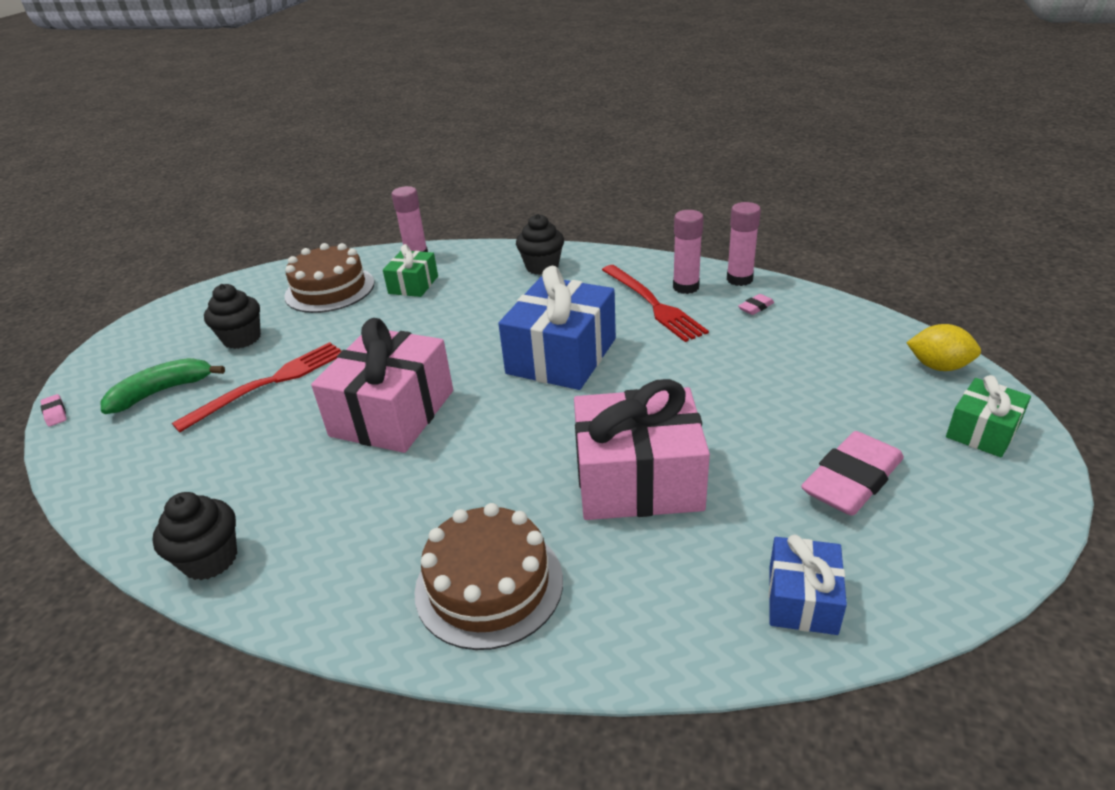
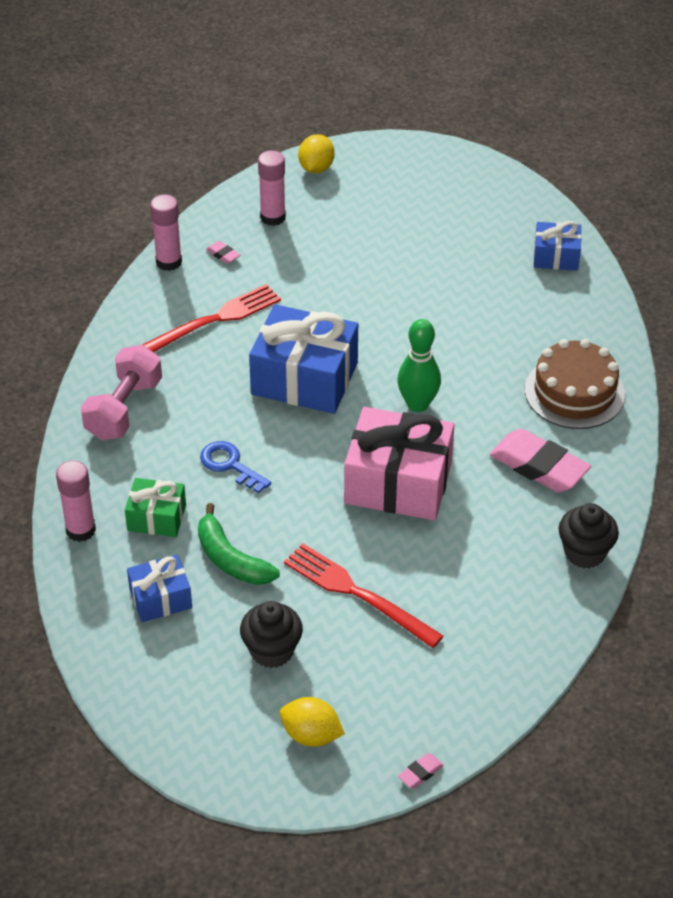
camera: 100 degrees left, 10 degrees up
(145, 357) = (311, 735): none -> yellow lemon
(162, 391) = (376, 686): green banana -> green banana (230, 559)
(330, 289) = (160, 598): brown cake -> blue gift
(458, 316) = (230, 465): none -> blue key
(504, 432) = (418, 404): none -> green bowling pin
(542, 266) = (124, 409): black cupcake -> pink dumbbell
(638, 480) = (464, 325): pink gift -> none
(686, 287) = (181, 298): pink glue stick -> pink glue stick (273, 217)
(851, 480) = (451, 226): pink eraser -> pink eraser (539, 466)
(982, 431) = (393, 163): green gift -> none

